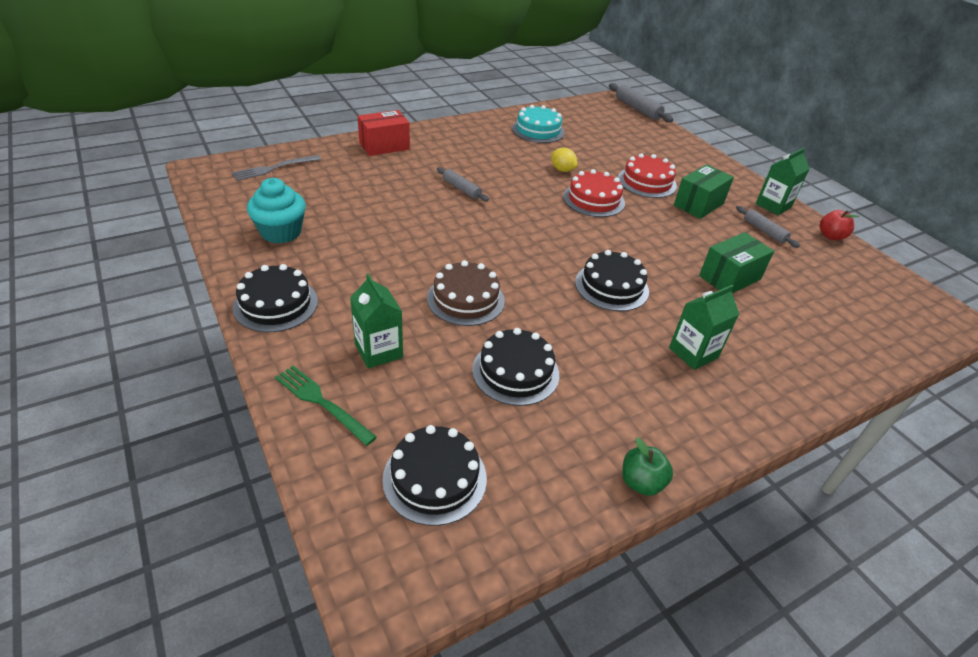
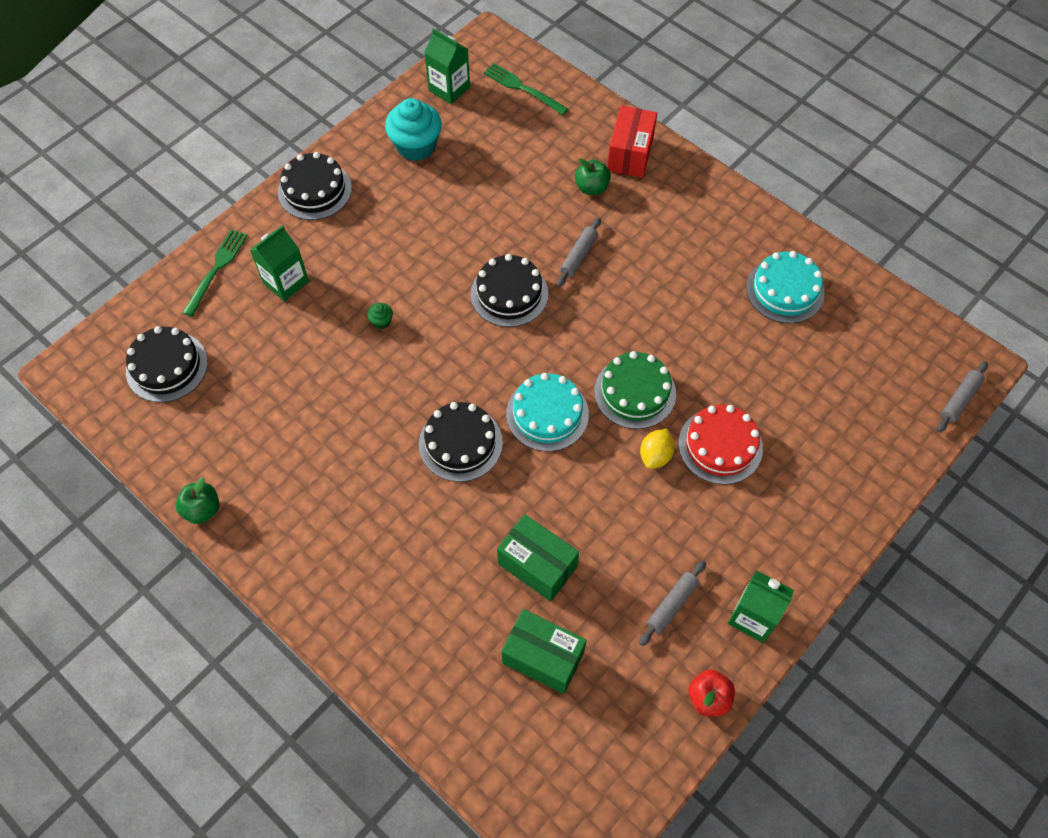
camera: 75 degrees right, 20 degrees up
(273, 168) = (522, 88): grey fork -> green fork
(384, 146) = (630, 154): red box -> red box turned 60 degrees clockwise
(402, 168) = (591, 188): none -> green apple
(465, 299) = (381, 321): brown cake -> green cupcake
(515, 372) = (297, 388): black cake -> black cake (509, 294)
(562, 170) = (690, 343): yellow lemon -> yellow lemon (655, 455)
(593, 200) = (635, 392): red cake -> green cake
(598, 239) = (547, 414): none -> turquoise cake
(637, 109) = (959, 400): grey rolling pin -> grey rolling pin, size x0.65
(693, 353) = (382, 536): green carton -> green carton (449, 89)
(698, 204) = (696, 516): green box -> green box (543, 657)

